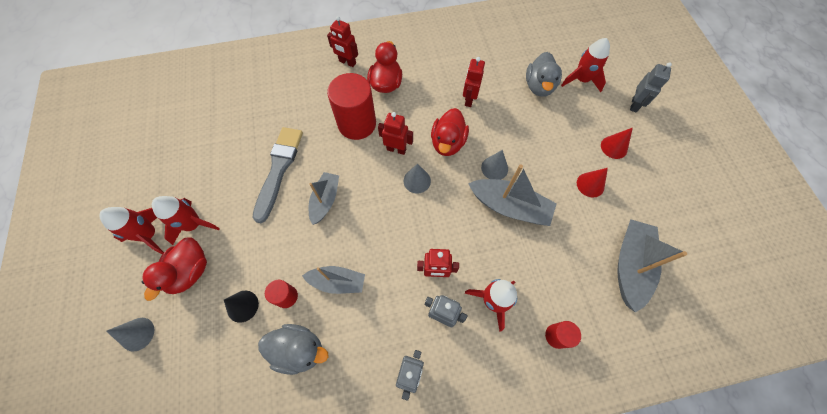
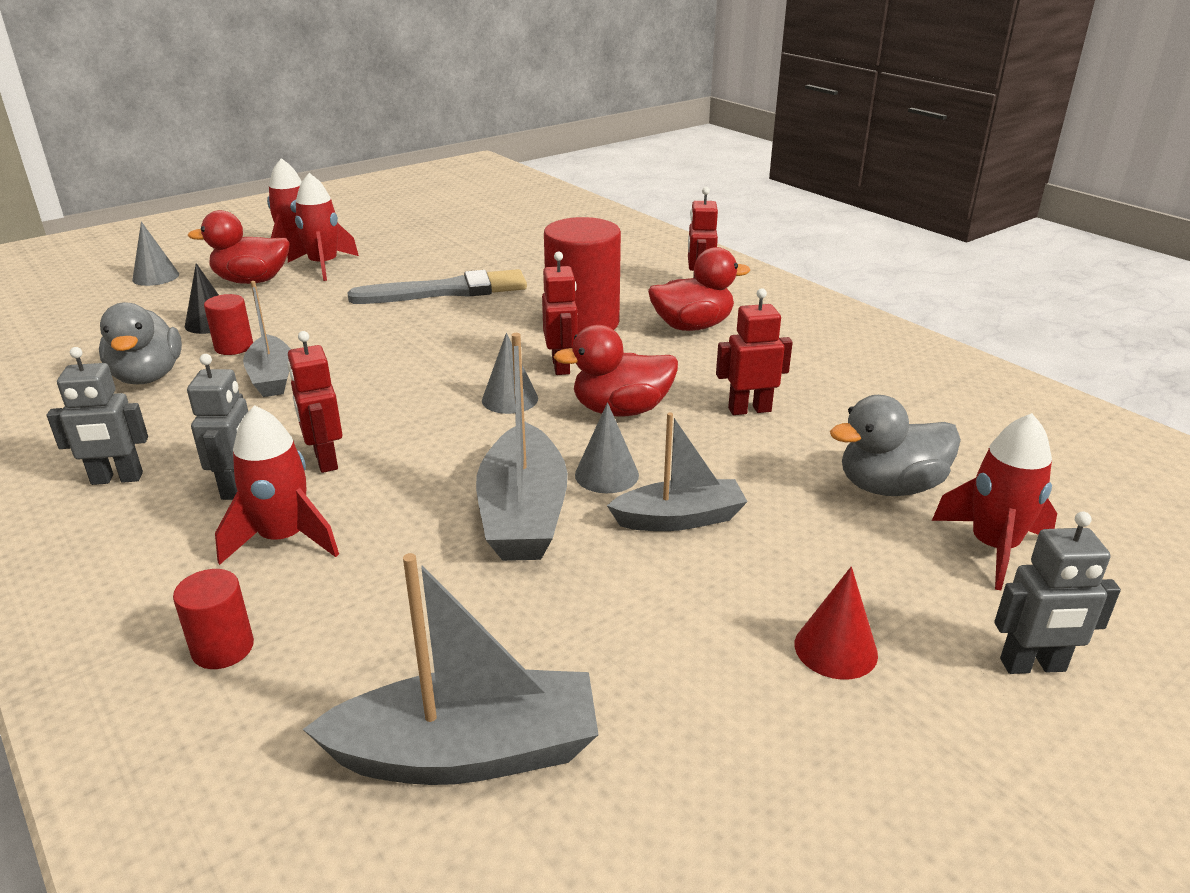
camera: 65 degrees right, 35 degrees down
(325, 200) = (415, 334): grey boat -> grey boat (679, 519)
(590, 184) = (675, 626): red cone -> none

